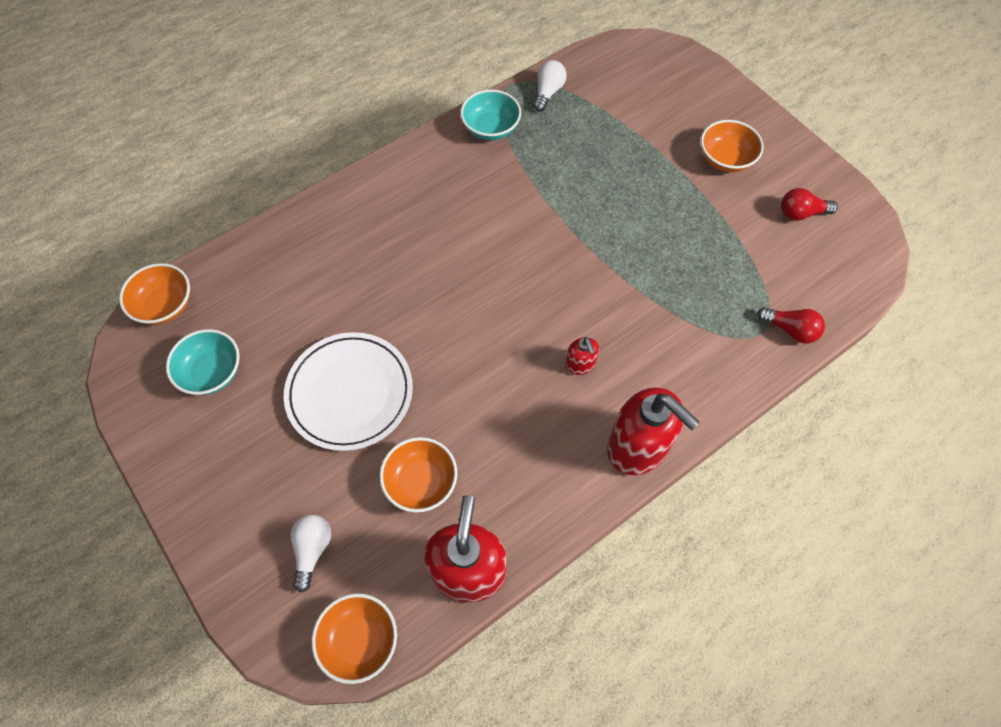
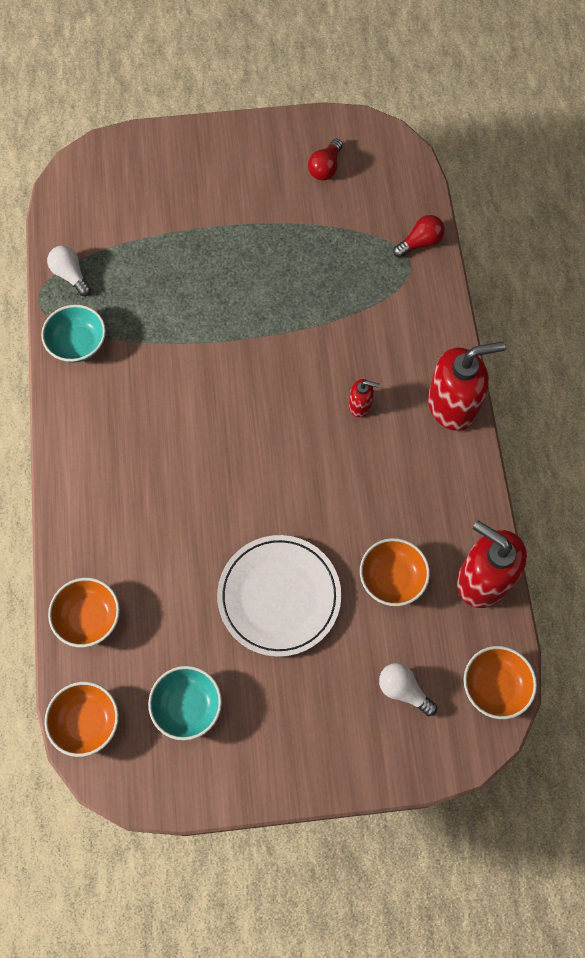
camera: 60 degrees left, 5 degrees up
(725, 159) = (239, 185): orange bowl -> orange bowl (88, 617)

